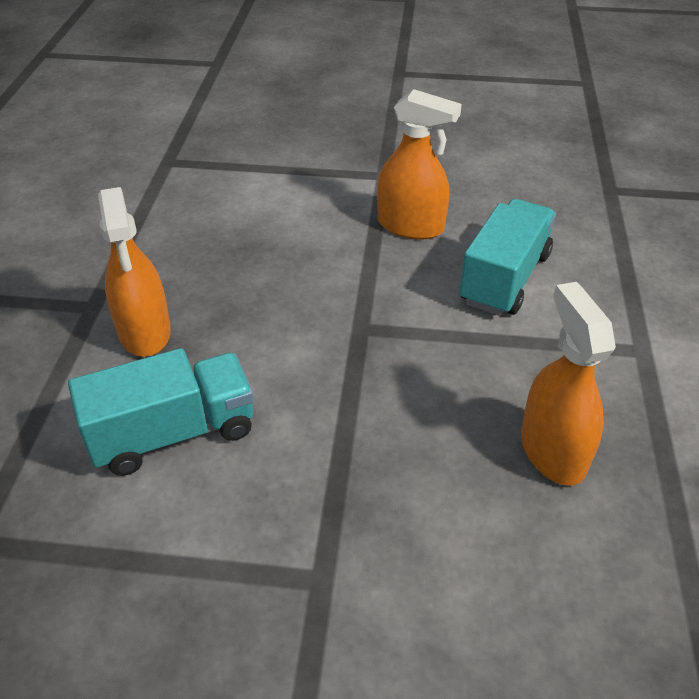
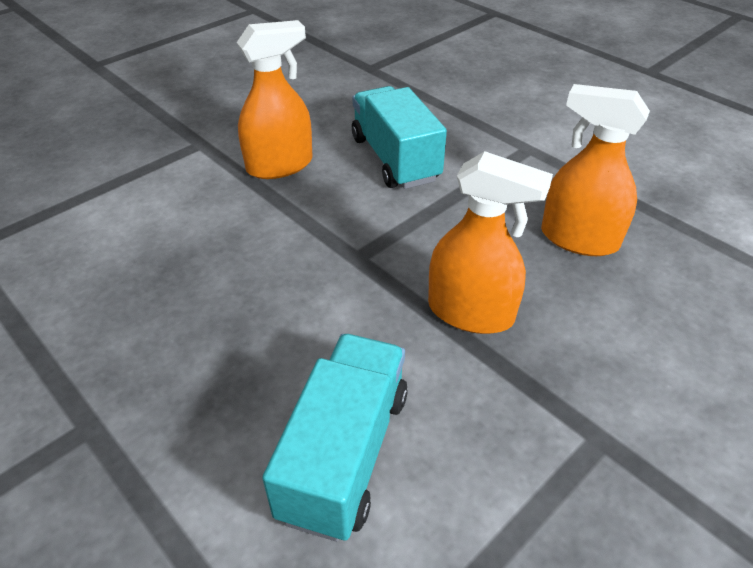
camera: 50 degrees left, 0 degrees up
(145, 332) = (184, 402): orange spray bottle -> orange spray bottle (471, 312)

